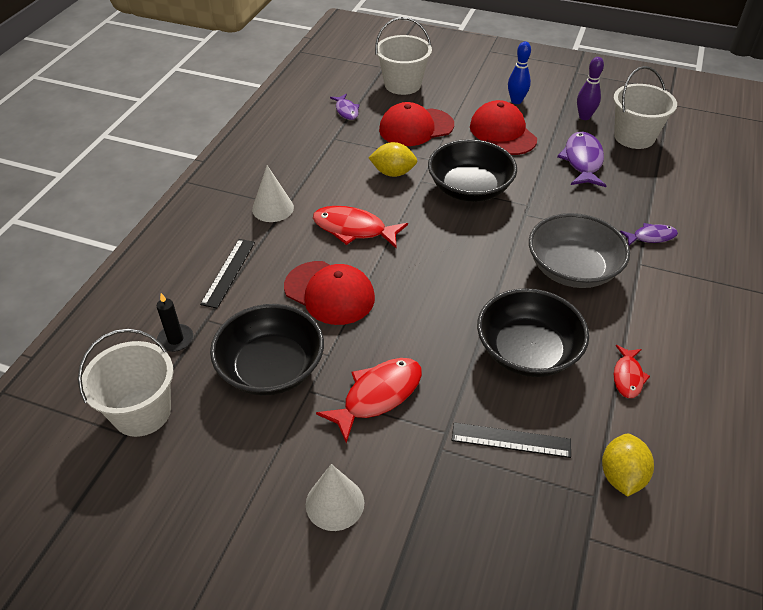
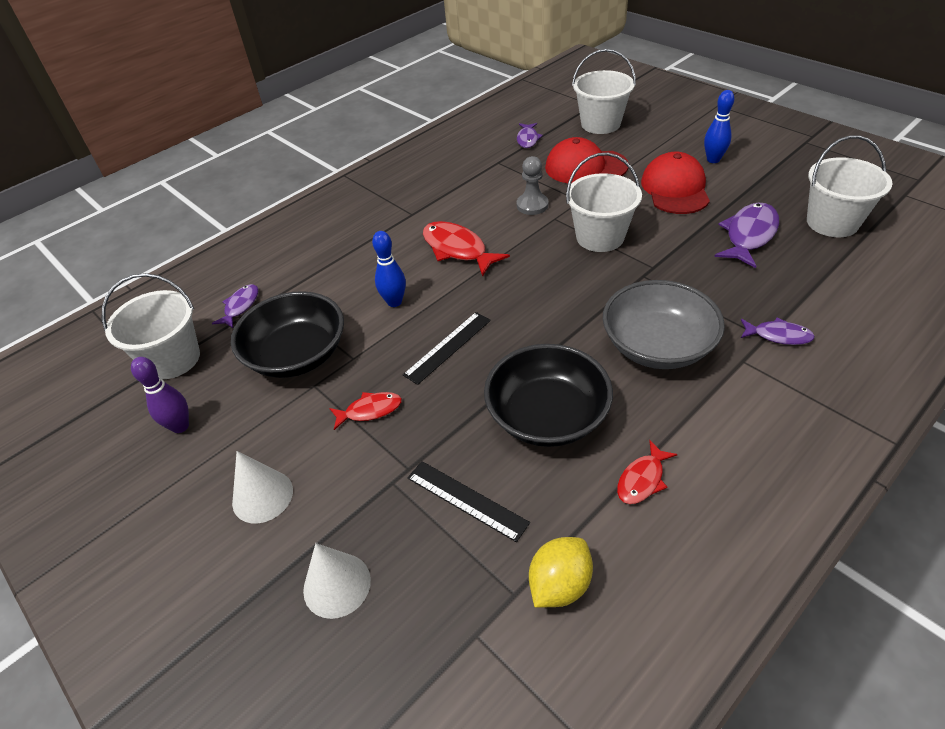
camera: 30 degrees right, 0 degrees up
(175, 339) = (240, 306): black candle -> purple fish
(228, 272) = (322, 260): black ruler -> black ruler (448, 347)
(273, 208) = (399, 213): white cone -> white cone (337, 585)
(329, 293) = (394, 302): red cap -> blue bowling pin
(378, 396) = (370, 410): red fish -> red fish, size x0.59
(393, 173) = (532, 205): yellow lemon -> grey pawn
(469, 189) = (600, 237): black bowl -> white bucket
(584, 117) = (783, 190): purple bowling pin -> purple bowling pin (180, 426)

